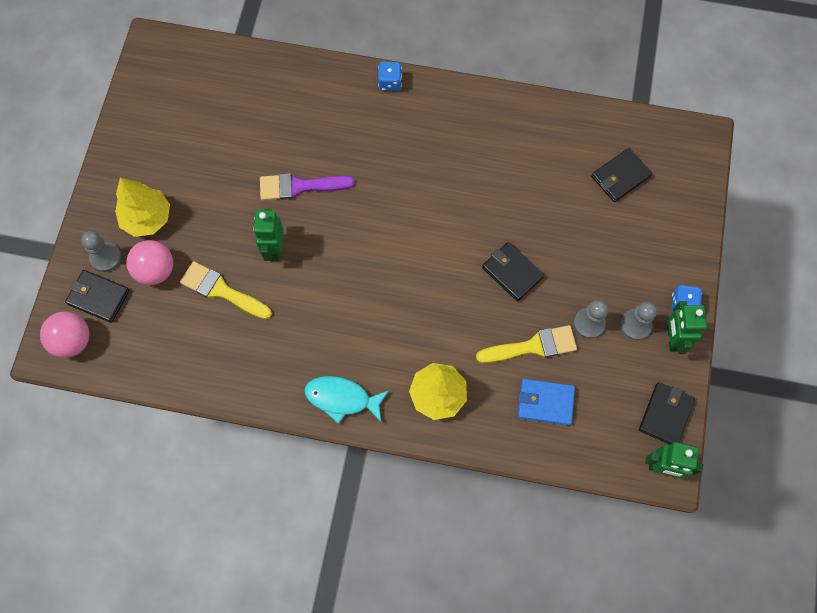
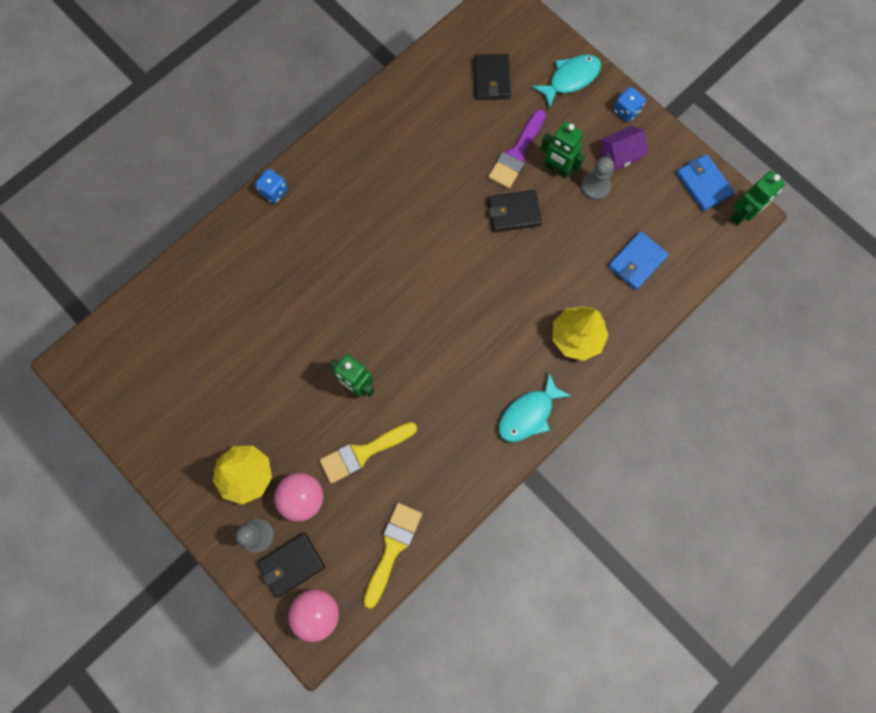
camera: 55 degrees left, 5 degrees up
(299, 186) = (315, 327): purple brush -> purple brush (517, 153)
(533, 346) = (585, 240): yellow brush -> yellow brush (392, 548)
(635, 325) = (619, 155): grey pawn -> purple house
(665, 415) = (703, 184): black wallet -> blue wallet
(673, 339) = (648, 137): green robot -> green robot (557, 169)
(674, 239) = (570, 79): none -> turquoise fish

